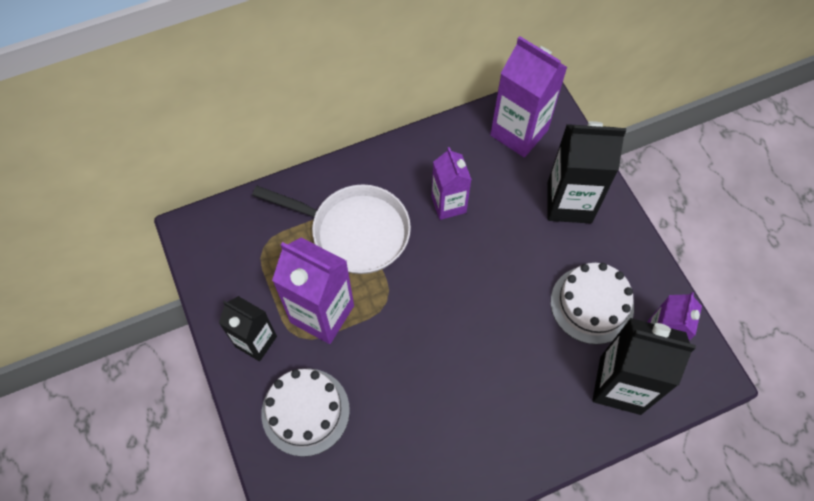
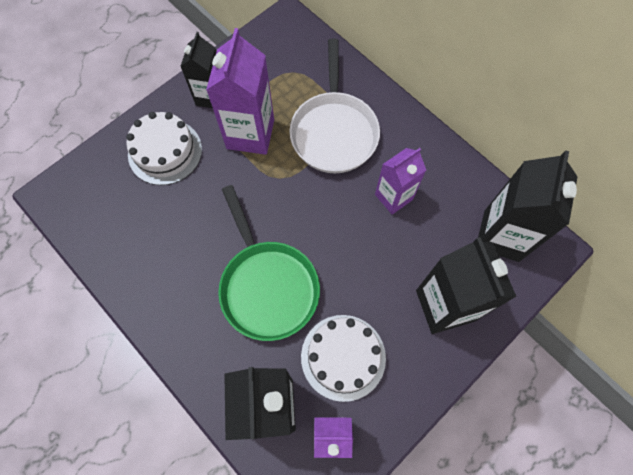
camera: 70 degrees right, 5 degrees up
(501, 350) = (267, 286): none -> green pan
(519, 132) = (501, 235): purple carton -> black carton

